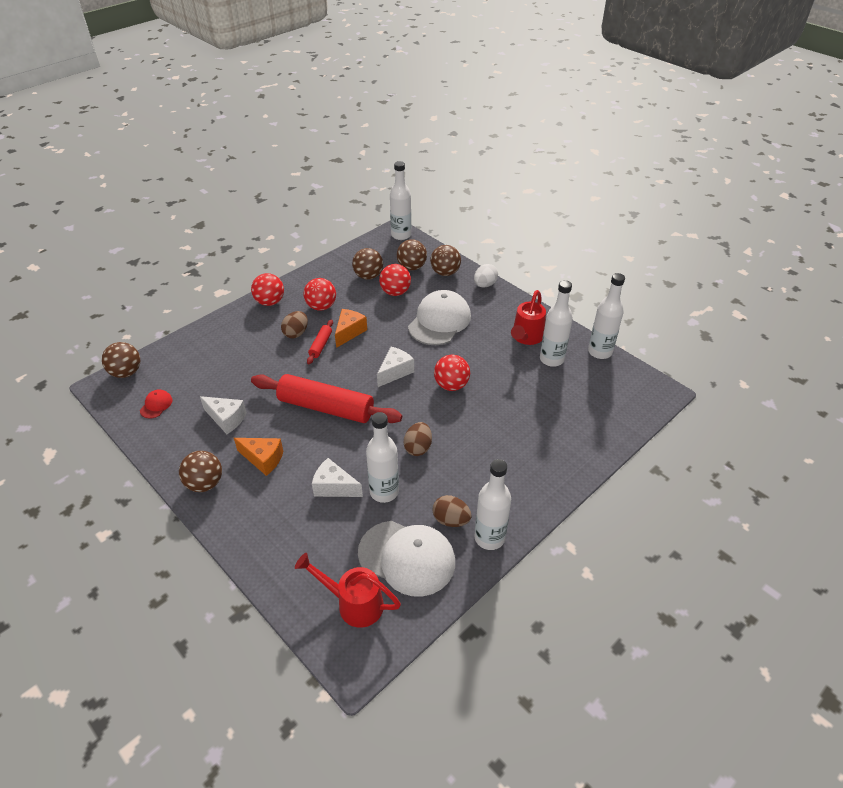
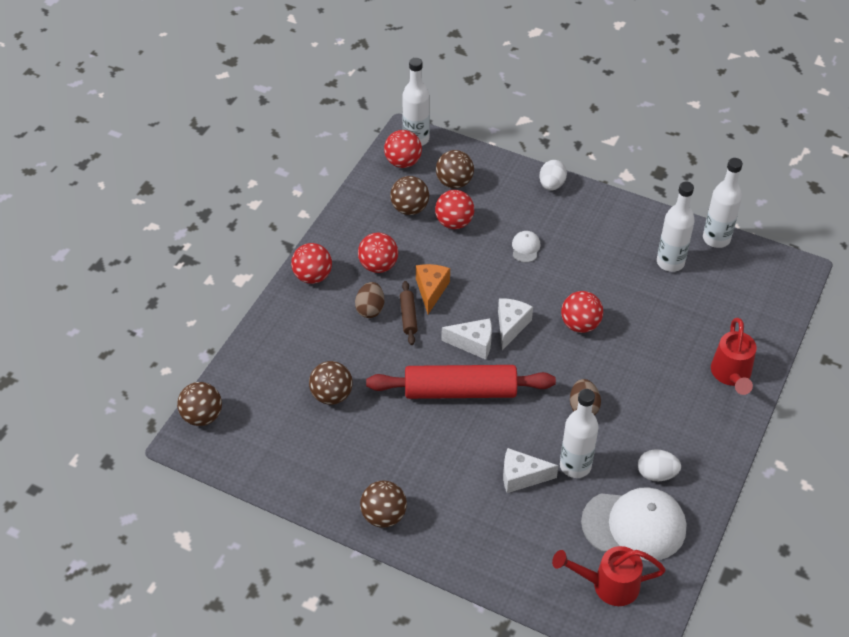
camera: 20 degrees left, 5 degrees up
(156, 405) = (267, 445): red cap -> none
(226, 419) = (358, 437): white cheese -> white cheese (473, 344)
(263, 459) = (429, 470): orange cheese -> none
(320, 345) = (408, 316): red rolling pin -> brown rolling pin
(382, 247) = (403, 162): none -> red ball
(439, 321) = (525, 248): white cap -> white cap, size x0.43
(445, 273) = (497, 180): brown ball -> brown ball (332, 395)
(451, 520) = (656, 474): brown egg -> white egg
(489, 538) = (702, 480): white bottle -> none
(526, 337) = (630, 242): red watering can -> red watering can (731, 375)

